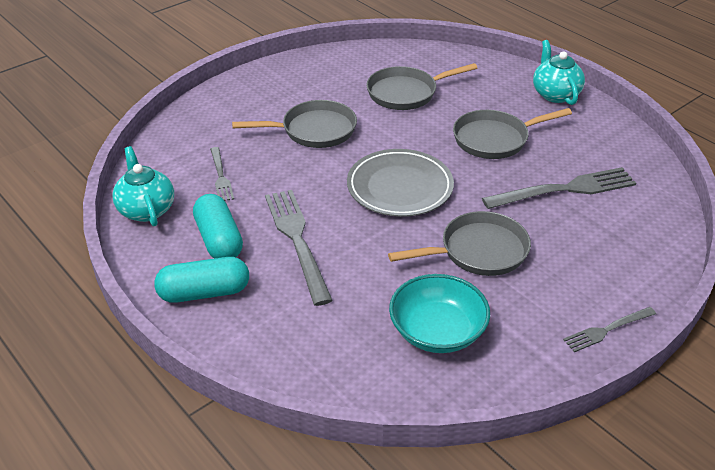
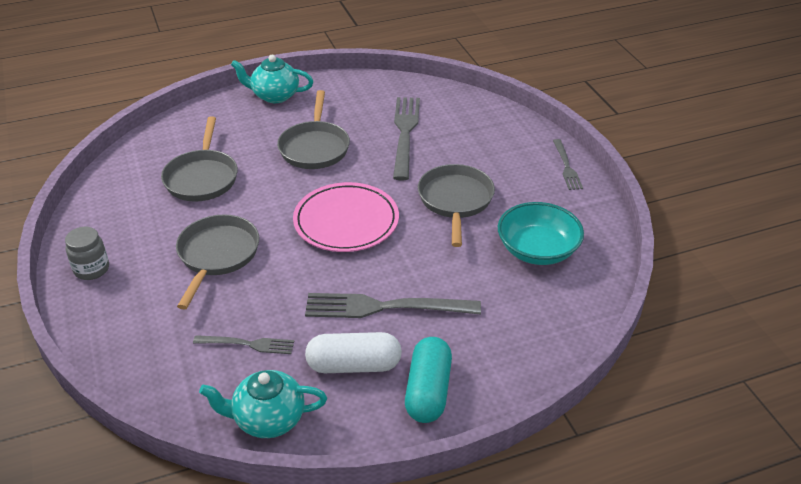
camera: 70 degrees left, 0 degrees up
(219, 240) = (354, 365): turquoise capsule -> white capsule
(268, 80) = (91, 269): none -> grey jar
(399, 187) = (346, 221): grey plate -> pink plate

